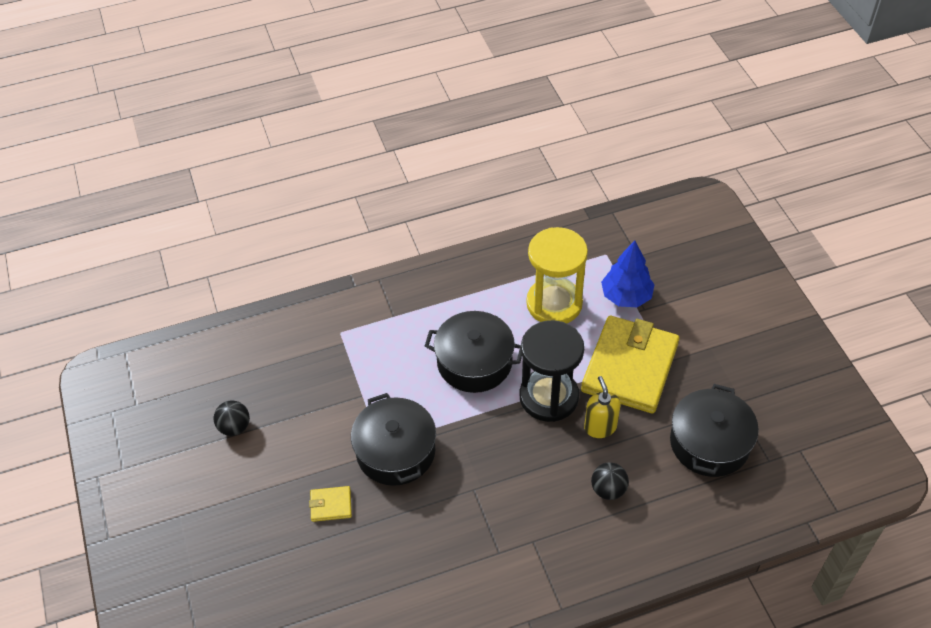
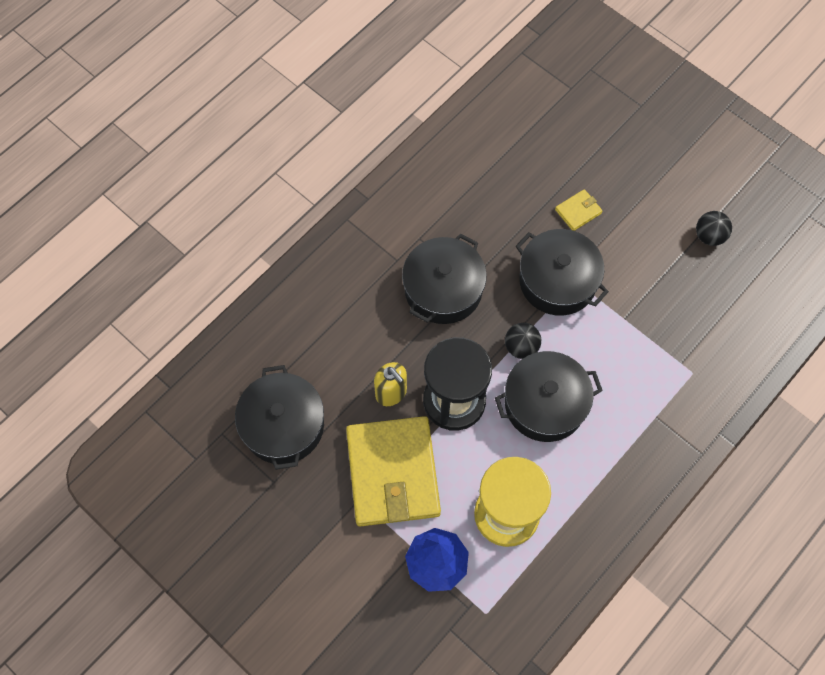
camera: 150 degrees right, 15 degrees up
(504, 492) = (443, 289): none -> black pot
(608, 489) = (355, 335): black ball -> black ball (521, 347)

